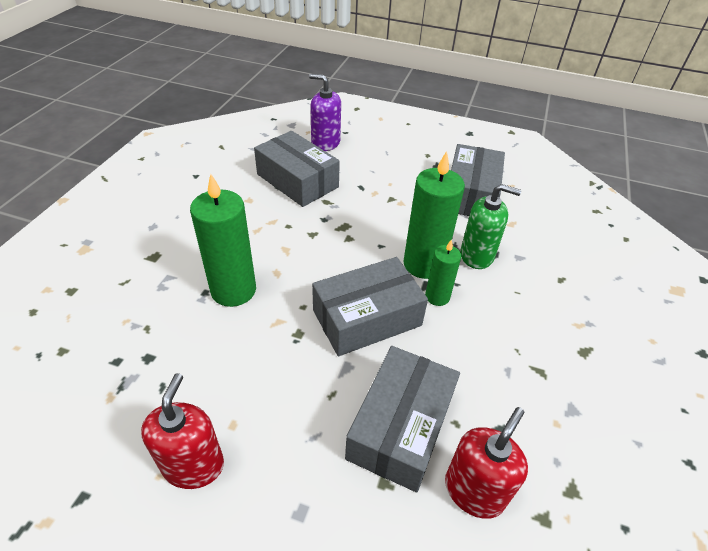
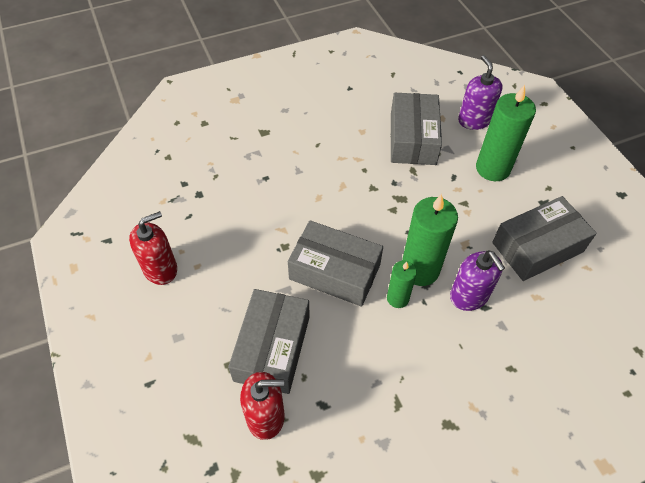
camera: 50 degrees right, 10 degrees up
(233, 290) = (281, 189): green candle -> green candle (492, 168)
(400, 427) = (272, 348): grey box -> grey box turned 60 degrees counterclockwise
(477, 255) = (469, 296): green soap dispenser -> purple soap dispenser

